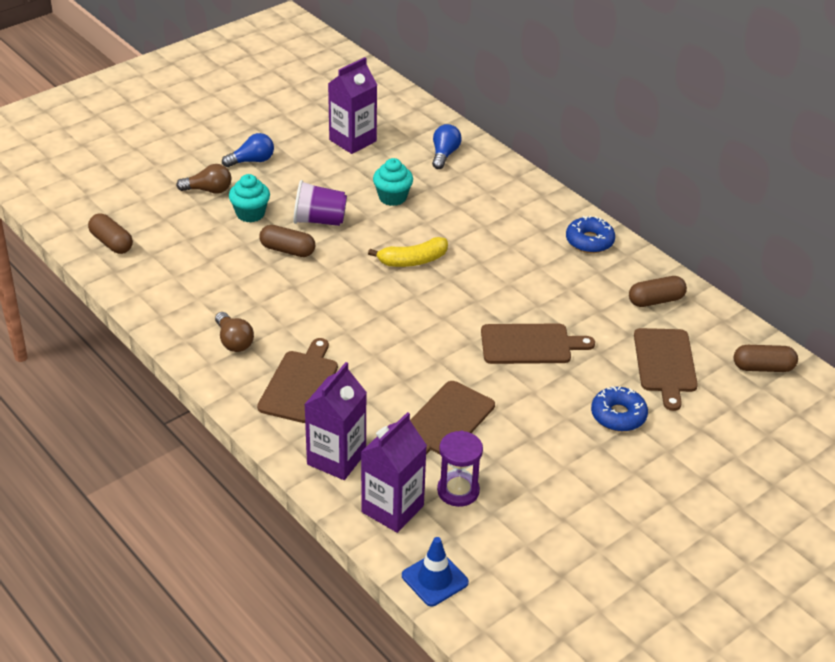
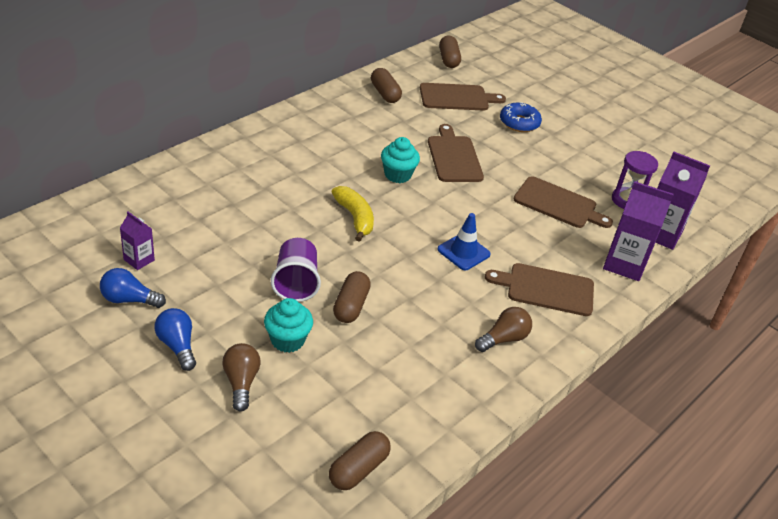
camera: 100 degrees left, 0 degrees up
(352, 140) = (139, 260): purple carton -> purple carton, size x0.54
(392, 197) = (251, 230): turquoise cupcake -> turquoise cupcake (397, 175)
(435, 579) = (713, 214): blue traffic cone -> blue traffic cone (463, 252)
(444, 154) = (172, 193): blue light bulb -> blue light bulb (129, 299)
(589, 241) = (312, 117): blue donut -> none

